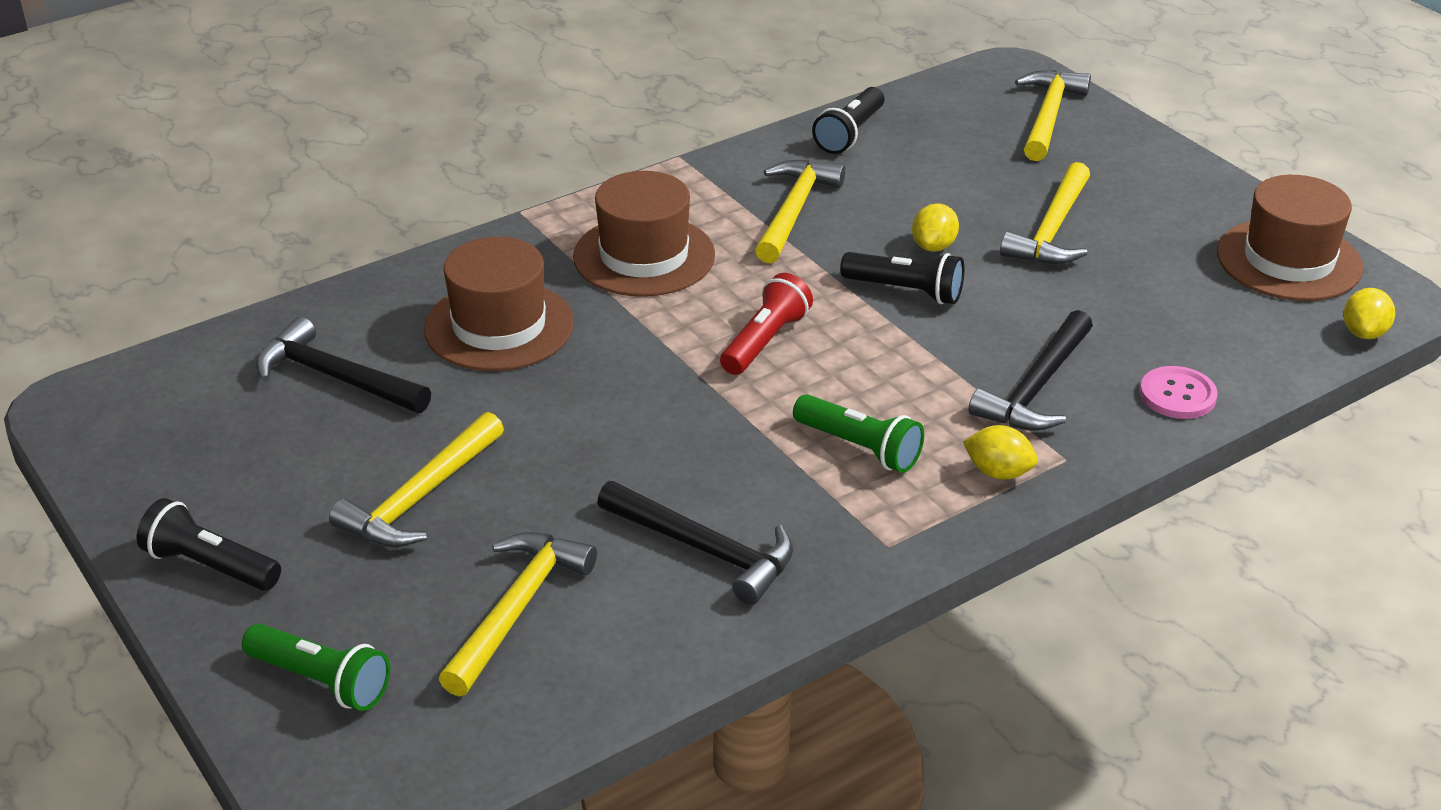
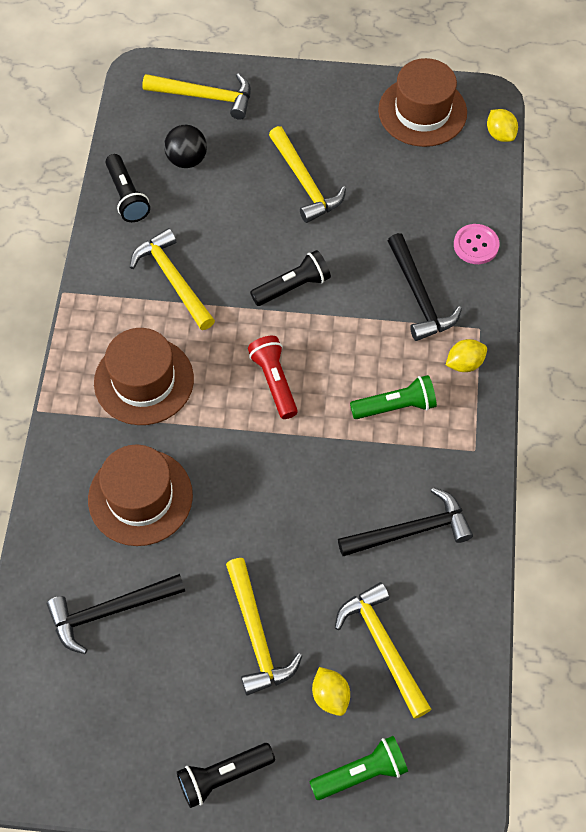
camera: 50 degrees left, 25 degrees up
(934, 246) = (267, 243): yellow lemon -> yellow lemon (330, 696)
(953, 145) = (187, 160): none -> black ball
(1048, 116) = (205, 97): yellow hammer -> yellow hammer turned 135 degrees clockwise

